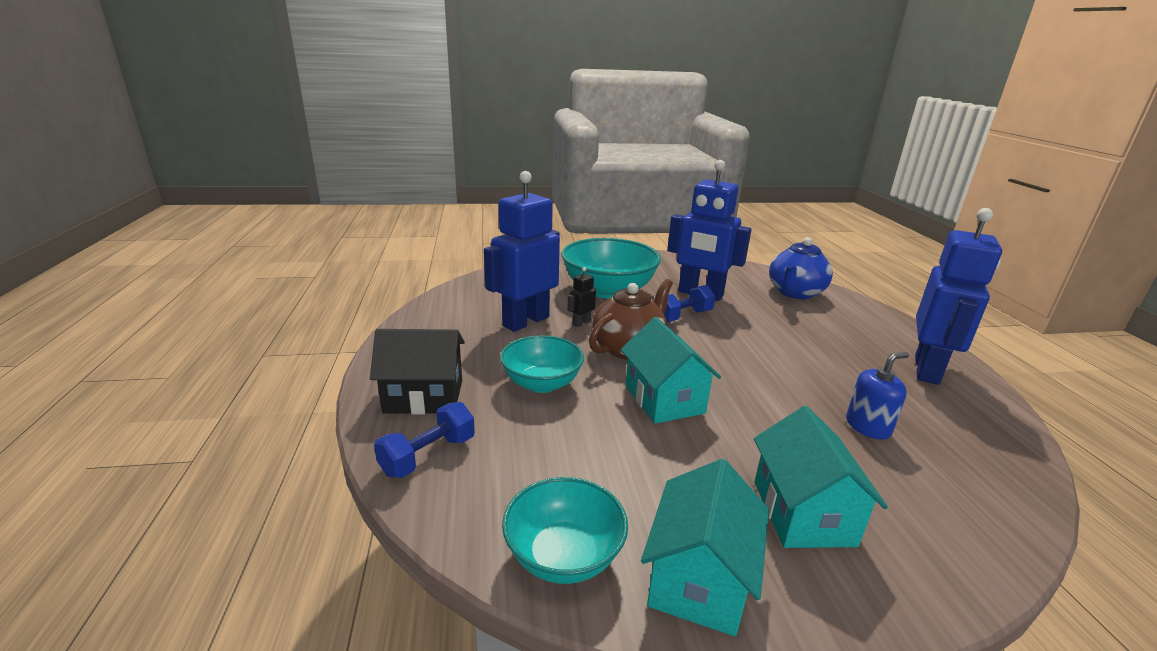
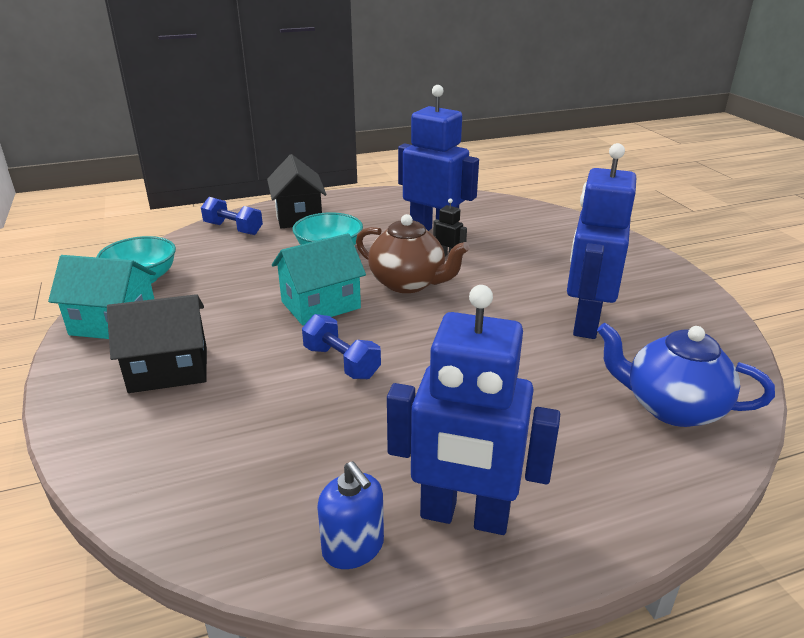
camera: 80 degrees right, 5 degrees up
(608, 290) = (540, 264): turquoise bowl -> none
(683, 316) = (505, 311): blue dumbbell -> blue dumbbell (341, 362)
(802, 513) = (169, 369): turquoise house -> black house
(868, 426) = (299, 427): blue soap dispenser -> blue soap dispenser (353, 547)

